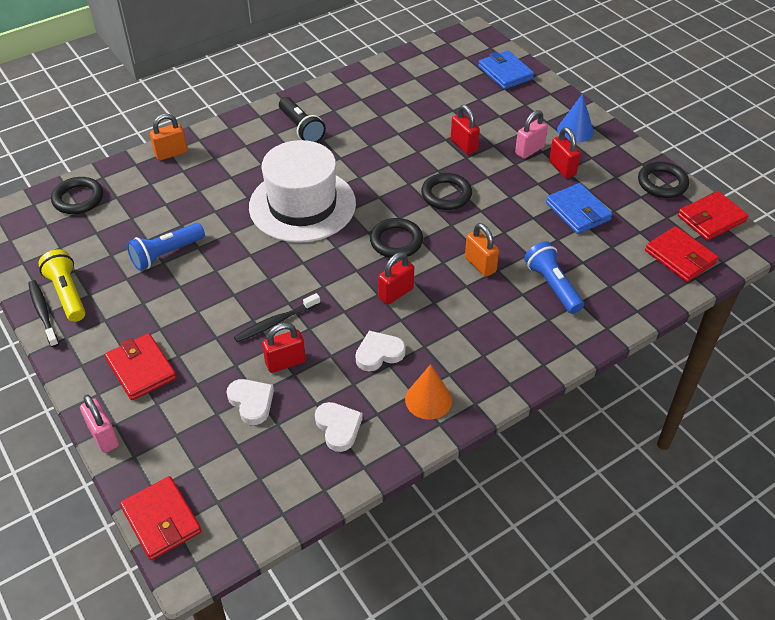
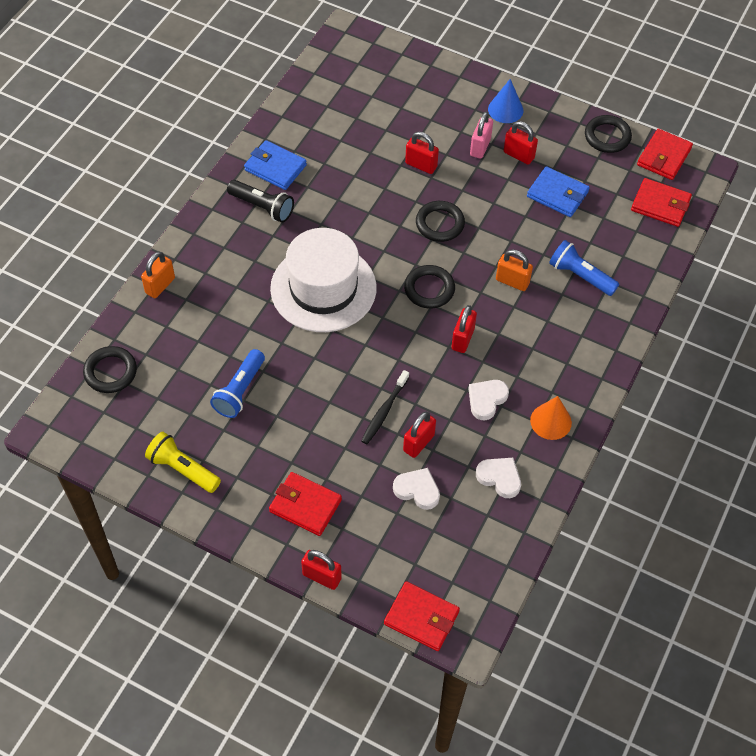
camera: 30 degrees left, 10 degrees up
(43, 313) = (176, 496): black toothbrush -> none
(104, 436) = (322, 576): pink padlock -> red padlock
(505, 73) = (406, 68): blue wallet -> blue wallet (275, 167)

